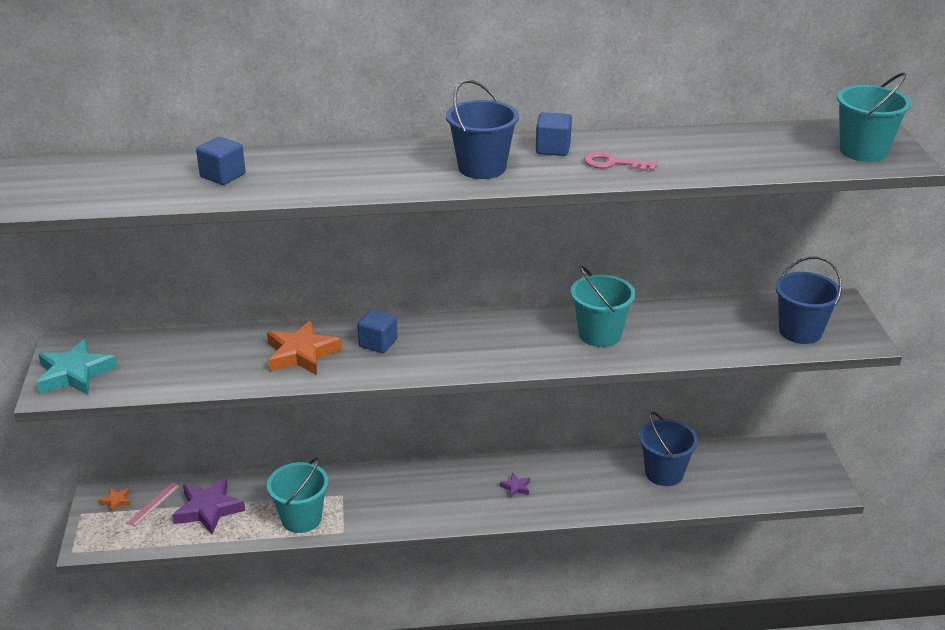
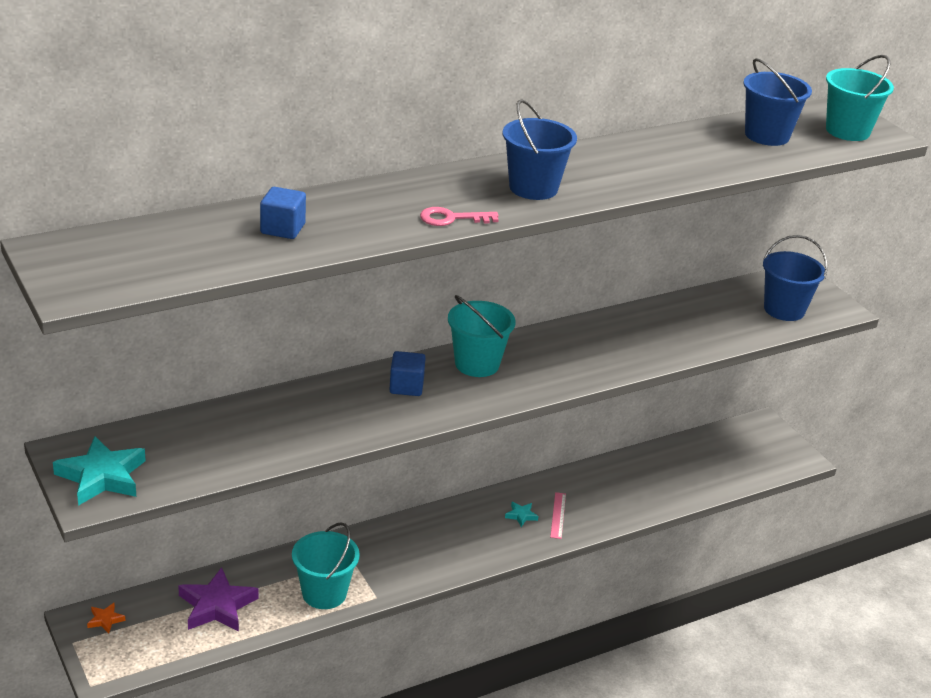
camera: 25 degrees left, 0 degrees up
(153, 504) = (151, 614): pink ruler -> pink ruler (558, 515)
(301, 353) = (336, 411): orange star -> none
(516, 487) = (521, 515): purple star -> turquoise star
(553, 148) = (582, 160): blue cube -> none
(599, 334) = (612, 341): turquoise bucket -> turquoise bucket (477, 364)
(613, 163) = (649, 168): pink key -> pink key (451, 218)
(664, 473) = (650, 473): blue bucket -> blue bucket (767, 135)

